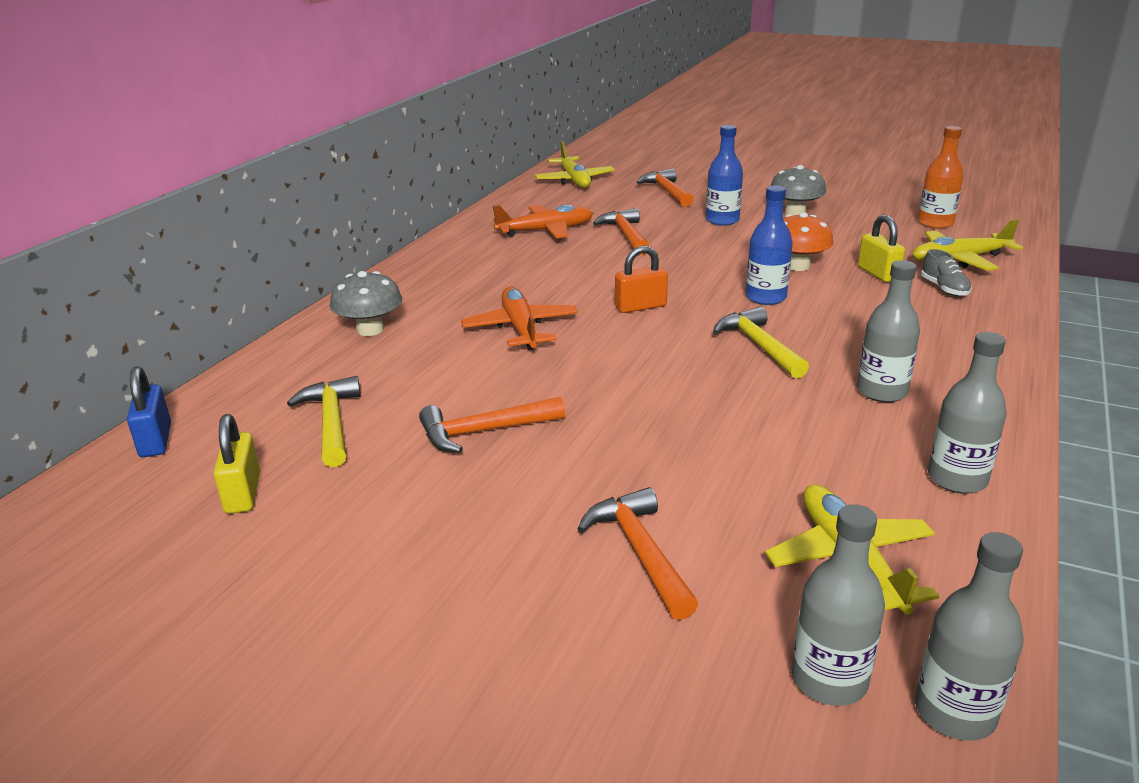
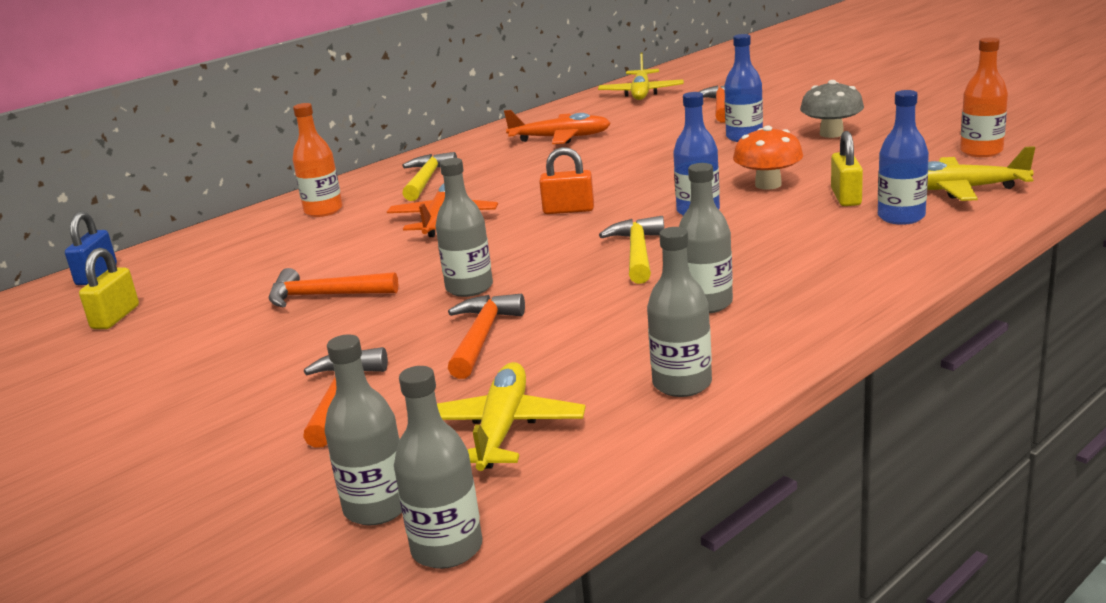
camera: 25 degrees right, 5 degrees down
(332, 423) = (223, 277): yellow hammer -> yellow hammer (427, 180)
(370, 330) = (323, 210): grey mushroom -> orange bottle
(626, 235) = (631, 146): orange hammer -> orange hammer (482, 337)
(635, 402) = (469, 288): none -> grey bottle
(944, 289) = (901, 217): grey shoe -> blue bottle

